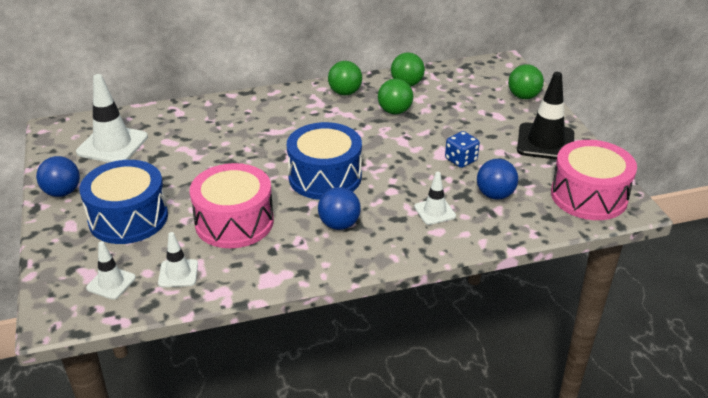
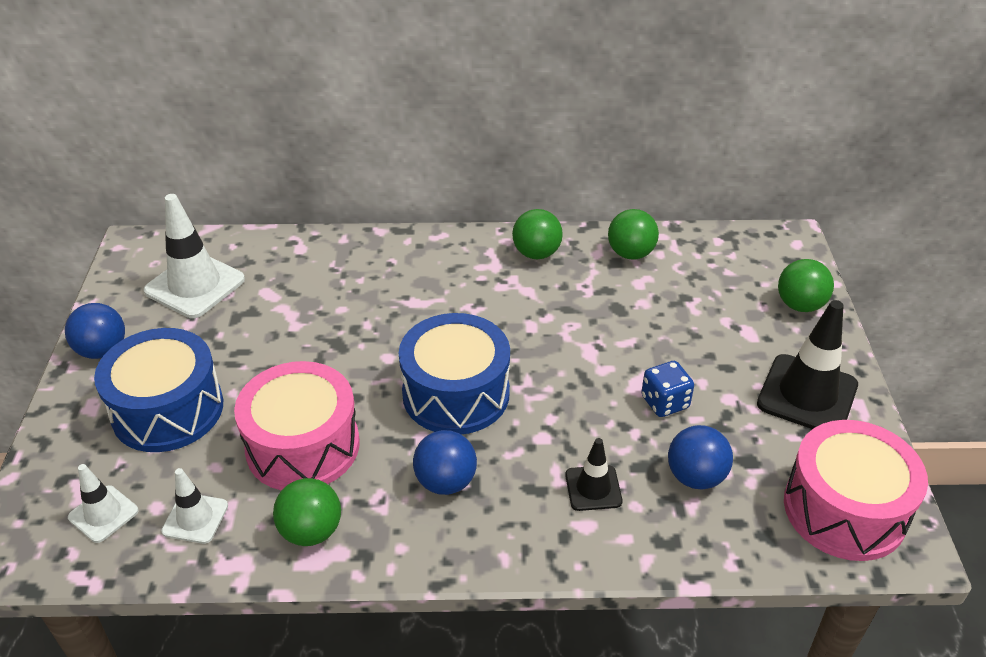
camera: 15 degrees right, 5 degrees up
(394, 111) = (596, 298): green ball -> green ball (311, 531)
(434, 211) = (593, 488): white traffic cone -> black traffic cone

